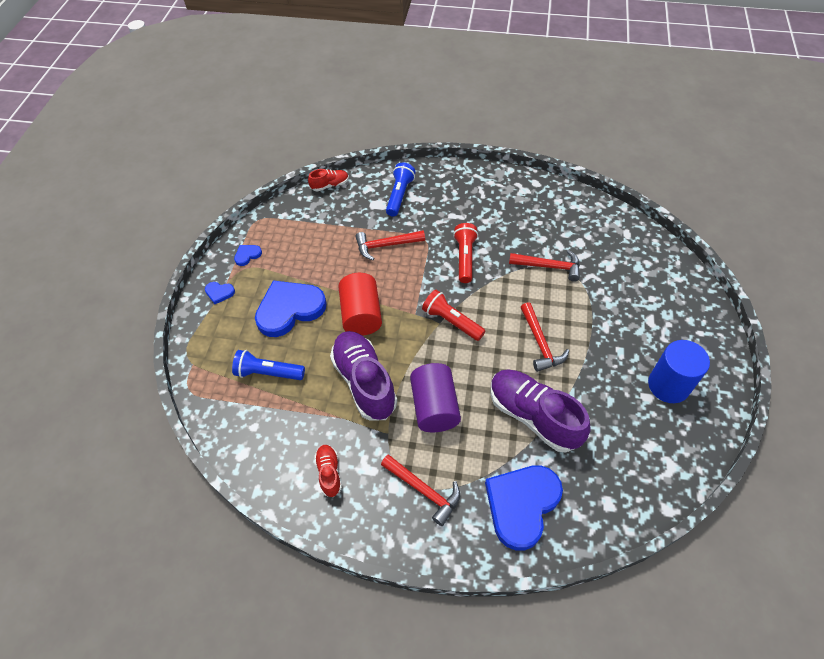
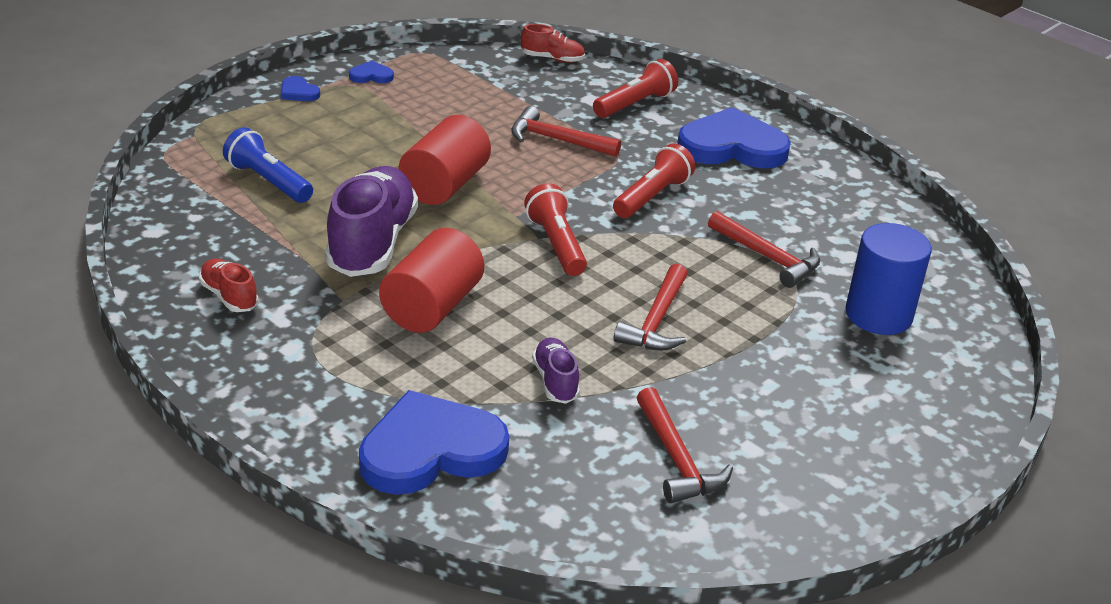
camera: 30 degrees right, 20 degrees down
(289, 309) = (362, 141): blue heart -> blue heart (732, 146)
(329, 473) = (229, 296): red shoe -> red shoe turned 60 degrees counterclockwise
(399, 195) = (635, 104): blue flashlight -> red flashlight
(424, 490) = (322, 370): red hammer -> red hammer (676, 459)
(434, 407) = (432, 307): purple cylinder -> red cylinder
(533, 416) = (555, 381): purple shoe -> purple shoe, size x0.48
(668, 385) = (802, 454): blue cylinder -> blue cylinder (878, 315)

